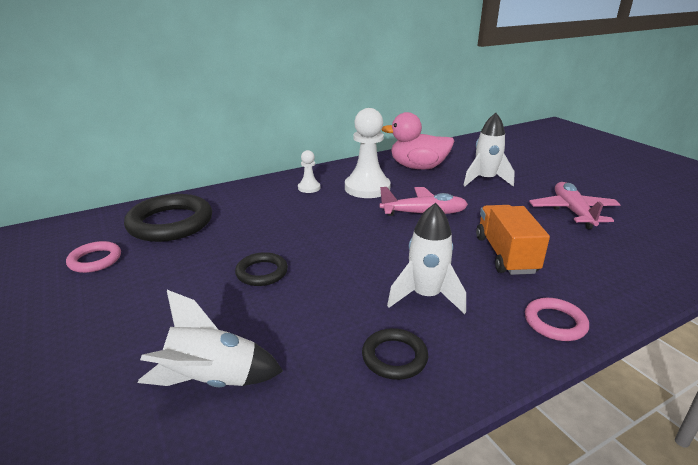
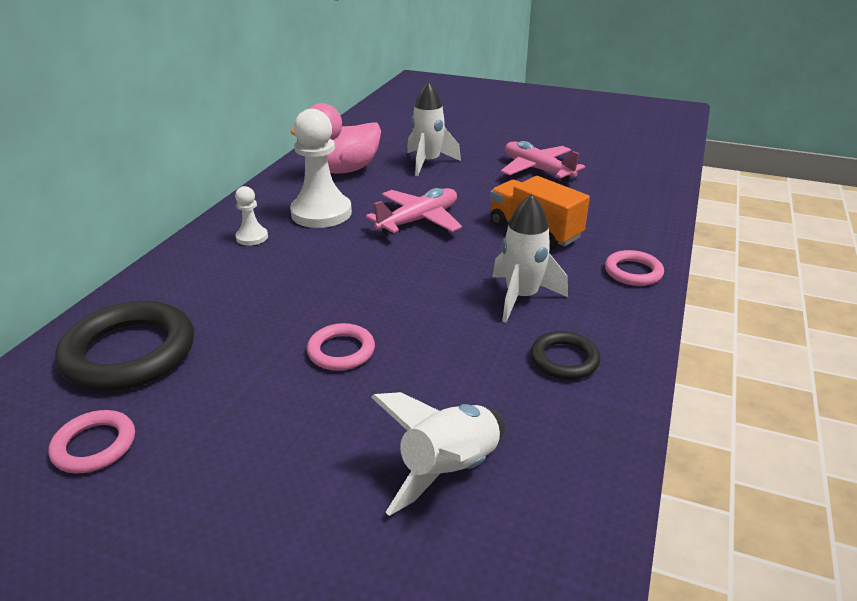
camera: 40 degrees left, 5 degrees up
(262, 272) = (341, 351): black ring -> pink ring

